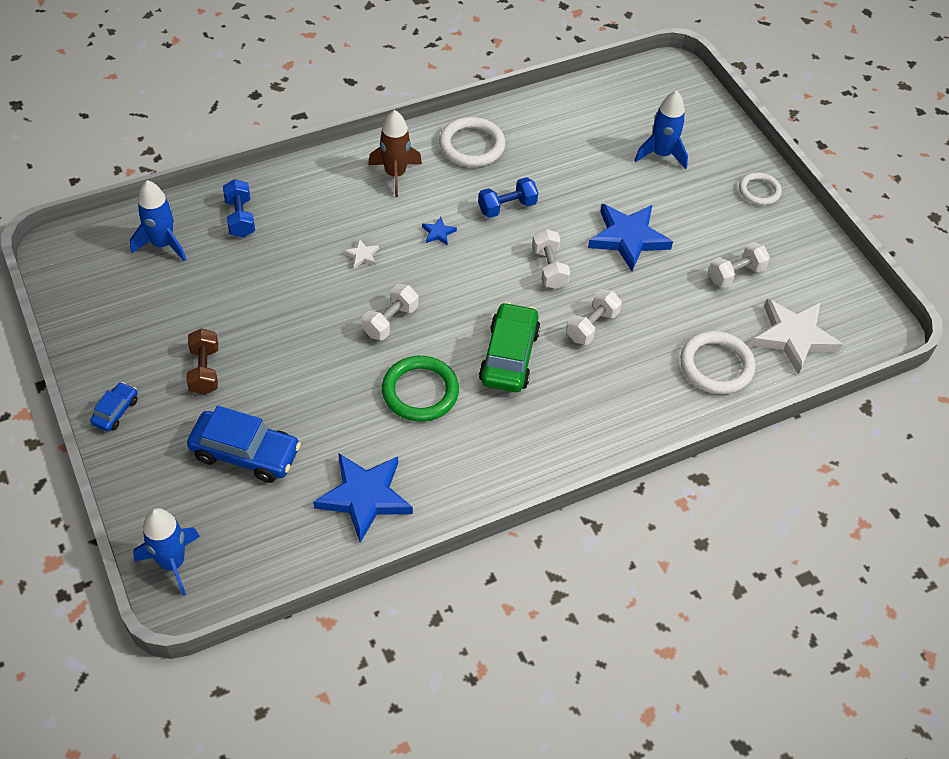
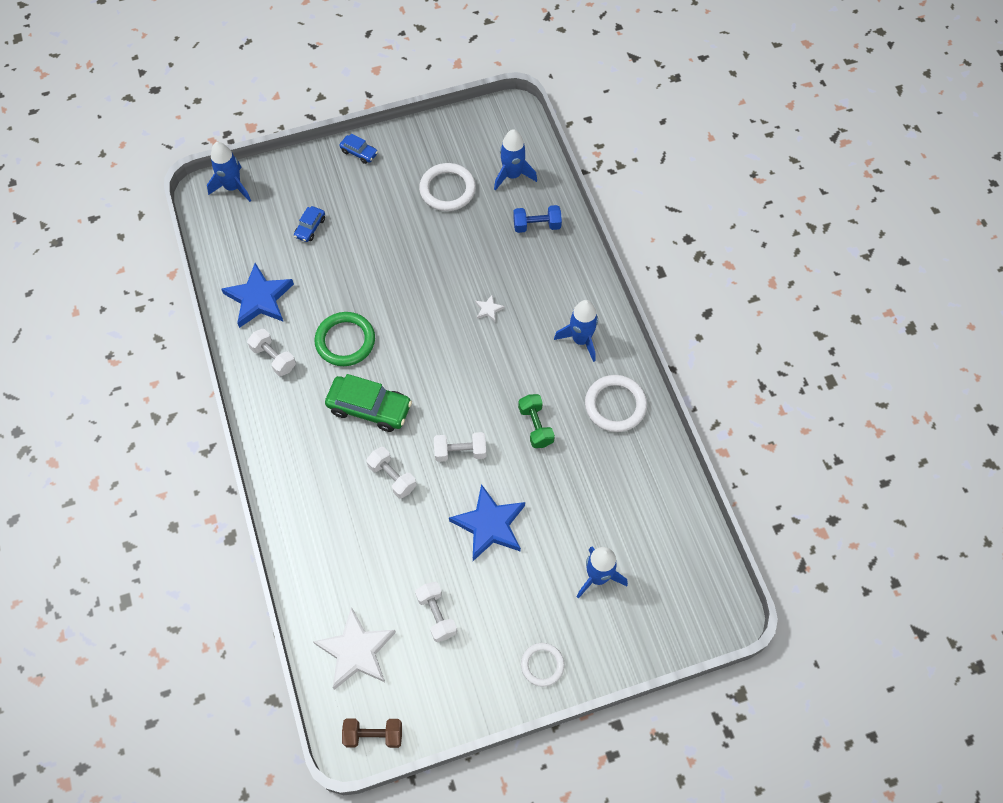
camera: 100 degrees right, 10 degrees up
(204, 370) = (386, 203): brown dumbbell -> brown dumbbell (373, 735)
(245, 453) = (310, 227): blue car -> blue car, size x0.52
(390, 321) = (417, 325): white dumbbell -> white dumbbell (273, 358)
(395, 174) = (581, 340): brown rocket -> blue rocket
(438, 233) = (509, 368): blue star -> none
(507, 207) = (535, 426): blue dumbbell -> green dumbbell
(716, 365) = (335, 573): white ring -> white ring (447, 189)

